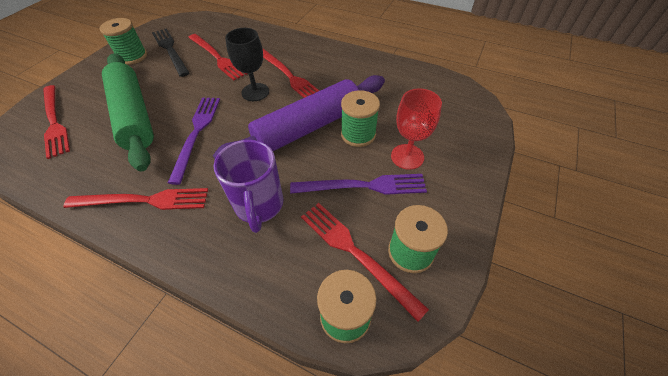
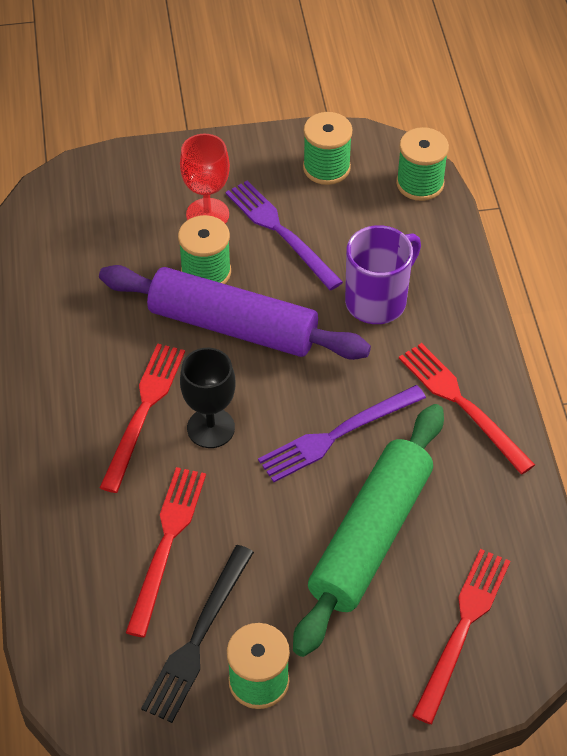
camera: 125 degrees left, 0 degrees up
(355, 253) = (361, 202): red fork -> none

